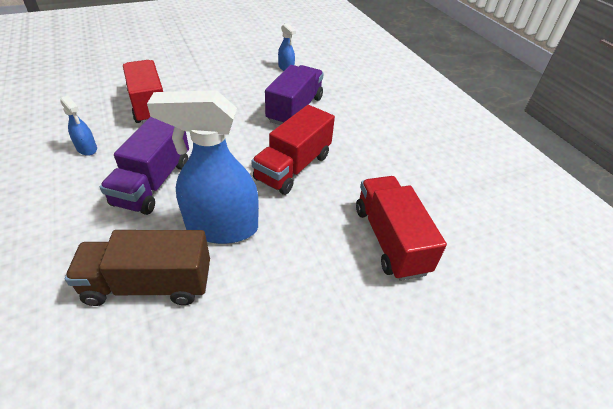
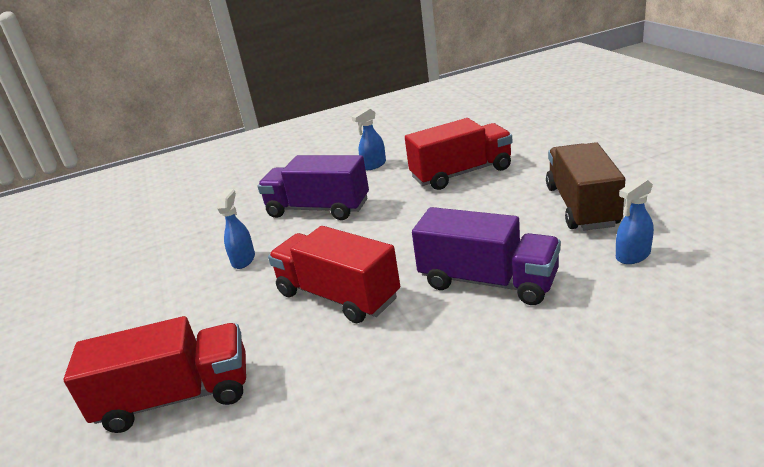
camera: 100 degrees right, 15 degrees down
(149, 284) = (190, 237): brown truck -> brown truck (581, 206)
(221, 227) = (243, 259): blue spray bottle -> blue spray bottle, size x0.45

